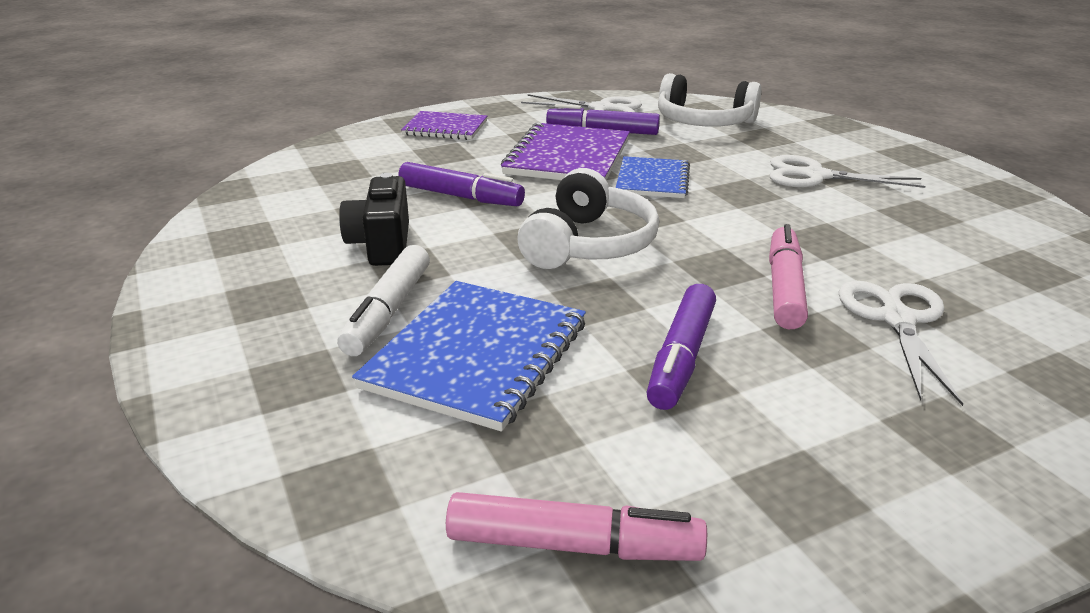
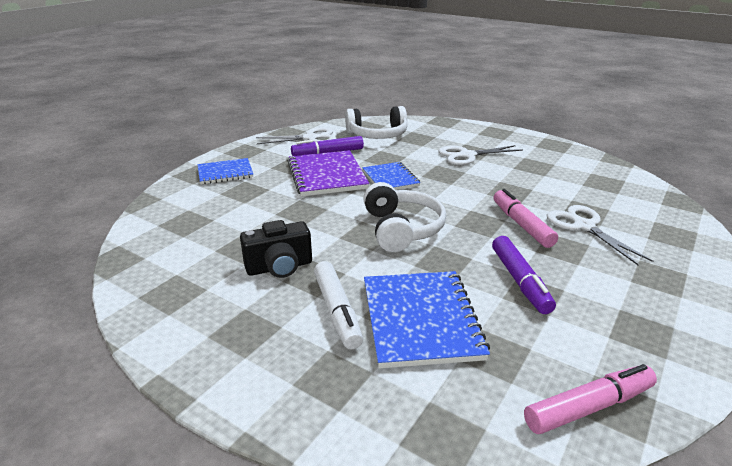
camera: 30 degrees left, 0 degrees up
(381, 245) = (279, 267): black camera -> black camera turned 75 degrees counterclockwise
(445, 128) = (225, 173): purple notebook -> blue notebook
(461, 197) = (292, 219): purple marker -> none

